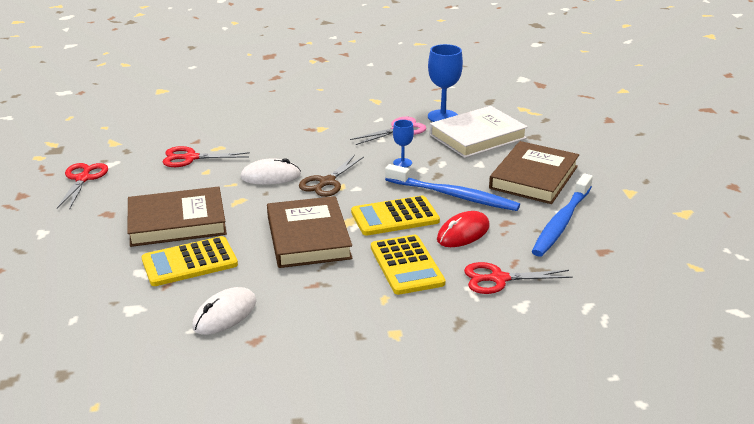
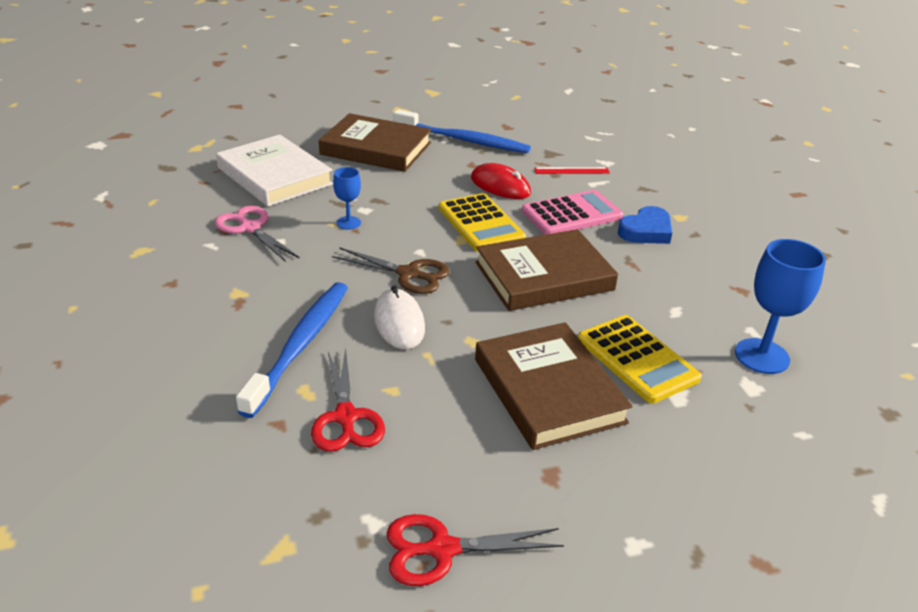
camera: 100 degrees left, 5 degrees up
(225, 314) = (716, 315): white mouse -> none
(369, 304) = (646, 231): none -> blue heart
(406, 265) = (572, 214): yellow calculator -> pink calculator
(443, 117) = (211, 198): blue goblet -> blue goblet (762, 356)
(453, 195) = (425, 191): blue toothbrush -> blue toothbrush (300, 345)
(498, 279) = (571, 170): red scissors -> red ruler

